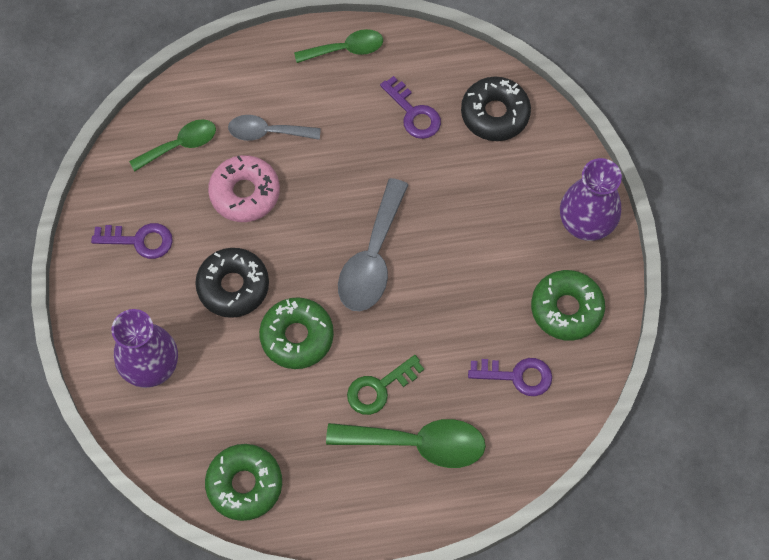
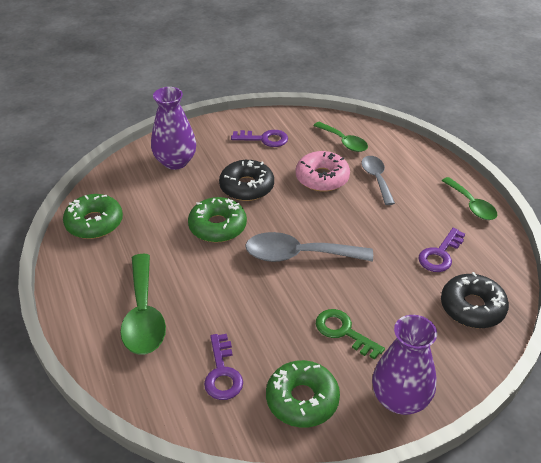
camera: 75 degrees right, 25 degrees down
(140, 240) = (264, 139): purple key -> purple key turned 75 degrees counterclockwise
(379, 388) = (187, 281): green key -> green key (343, 331)

